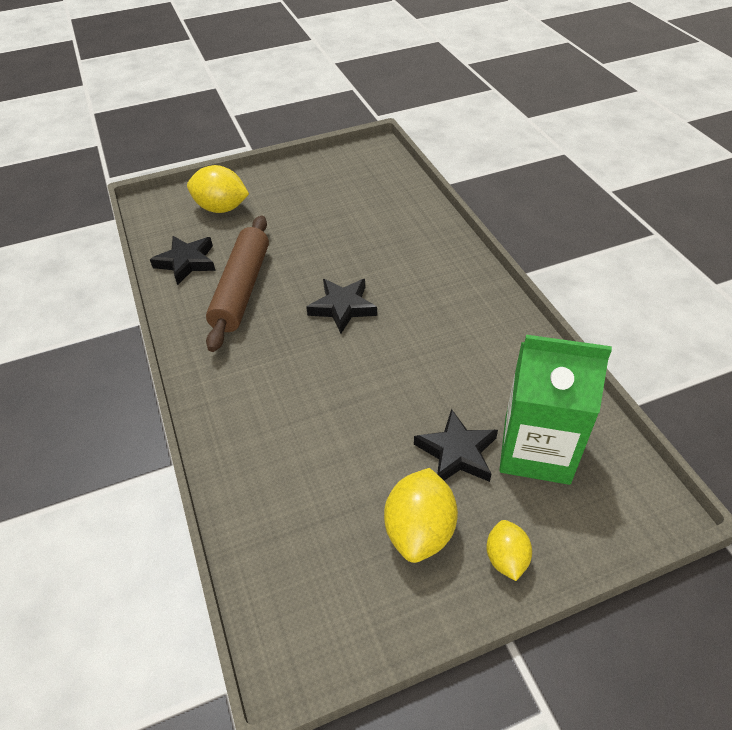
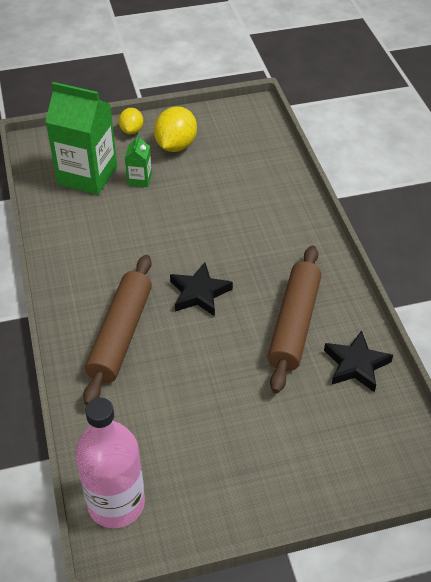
camera: 175 degrees left, 0 degrees up
(221, 208) = (328, 444): yellow lemon -> none
(379, 164) = (116, 503): none -> pink bottle
(413, 262) = (120, 335): none -> brown rolling pin
(457, 452) = (139, 179): black star -> green carton

